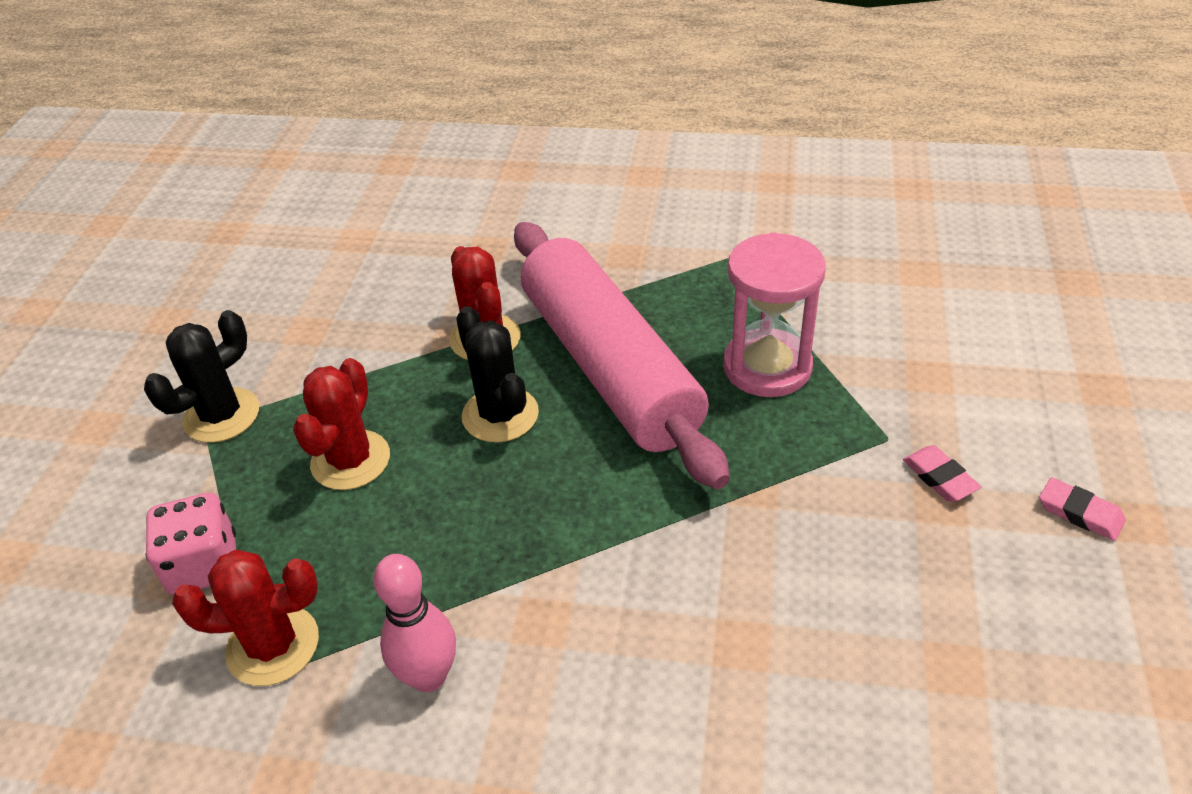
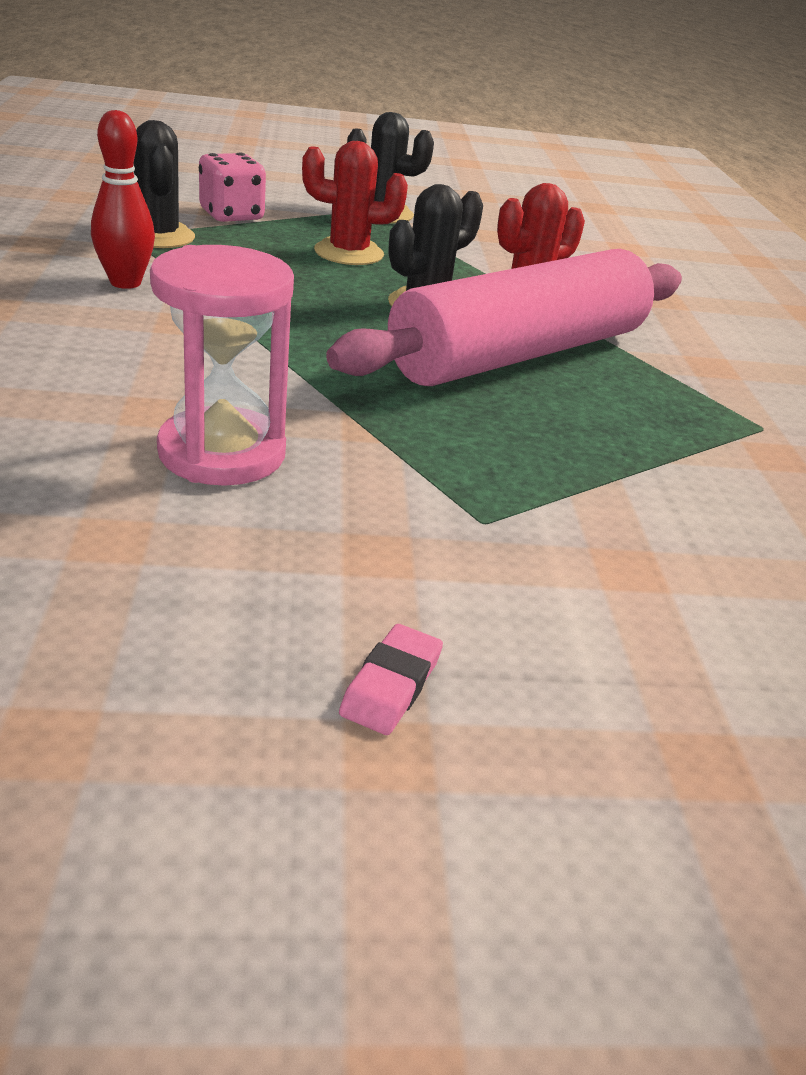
camera: 70 degrees right, 10 degrees down
(273, 645) = (158, 236): red cactus -> black cactus
(429, 676) = (125, 283): pink bowling pin -> red bowling pin
(767, 367) = (572, 443): pink hourglass -> pink hourglass (222, 453)
(939, 477) = (425, 557): pink eraser -> none

